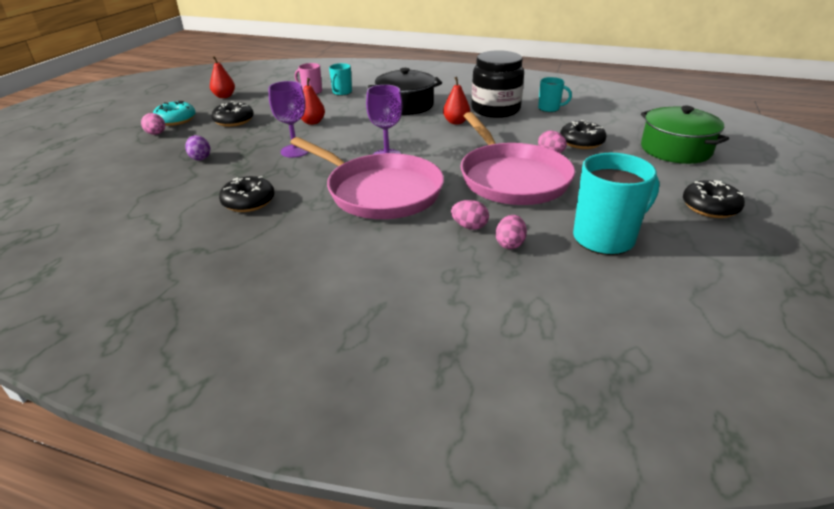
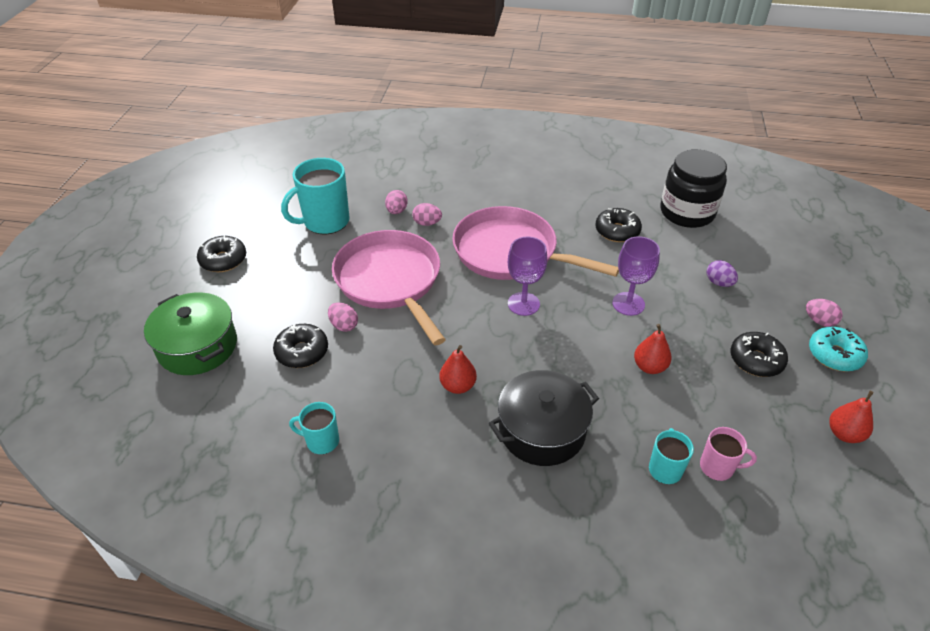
camera: 170 degrees right, 10 degrees up
(495, 110) = (403, 429): black jar -> black jar (687, 212)

